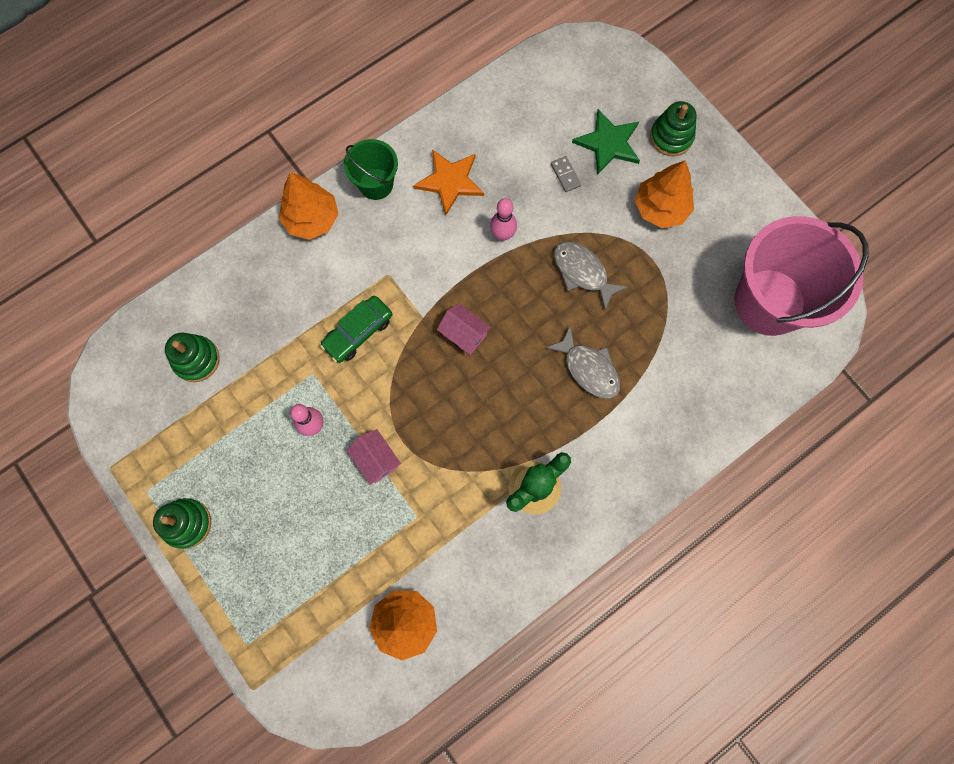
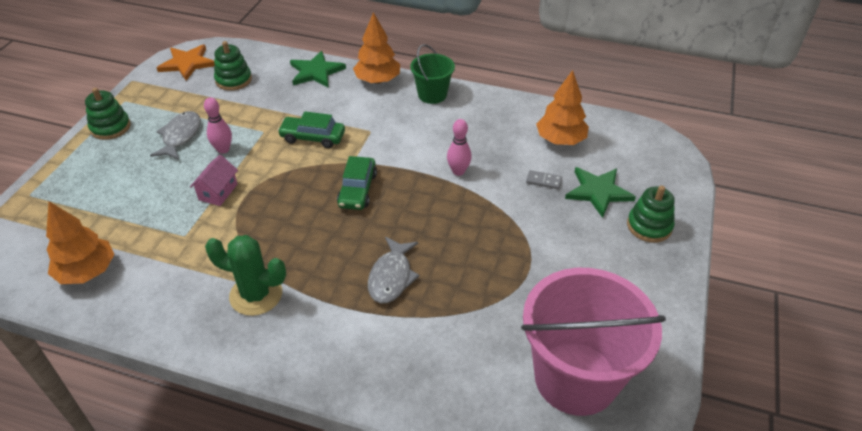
camera: 55 degrees right, 30 degrees down
(248, 269) = (316, 72): none -> green star
(450, 181) = (472, 126): orange star -> orange star (187, 63)
(464, 334) = (357, 190): pink house -> green car
(565, 175) = (544, 181): grey domino -> grey domino turned 75 degrees clockwise
(582, 272) = (473, 231): grey fish -> grey fish (180, 136)
(660, 208) = (580, 251): orange tree -> orange tree (560, 140)

